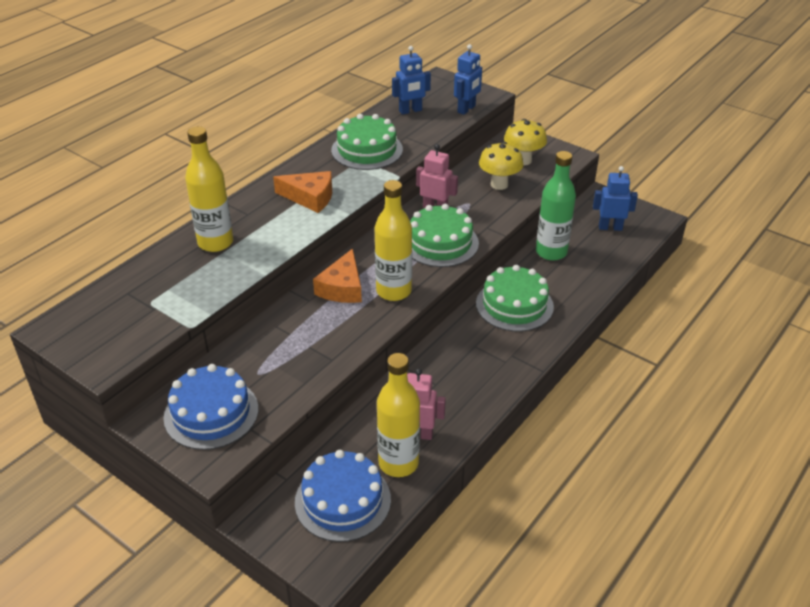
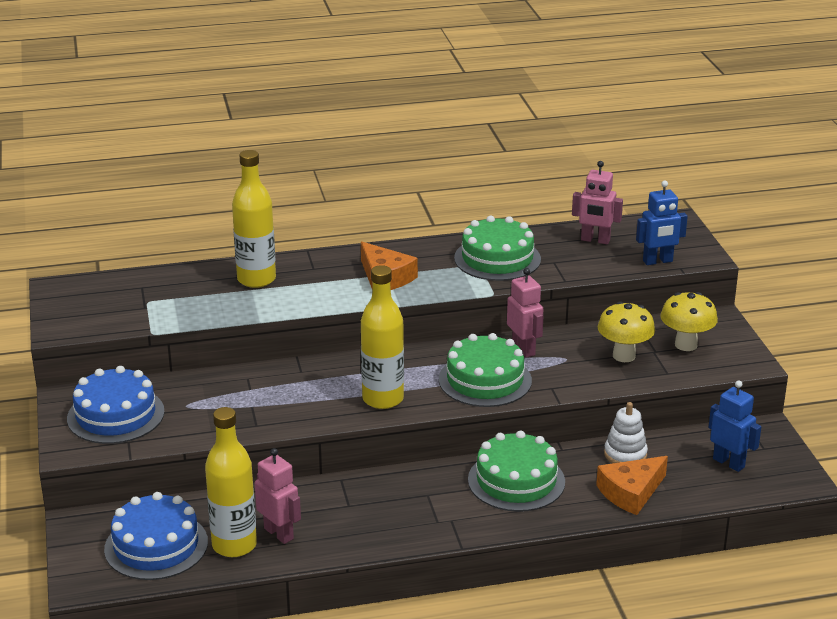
camera: 40 degrees right, 10 degrees down
(342, 287) = (342, 375): orange cheese -> orange cheese (631, 492)
(410, 111) = (595, 240): blue robot -> pink robot
(551, 252) = (625, 454): green bottle -> white stacking toy

